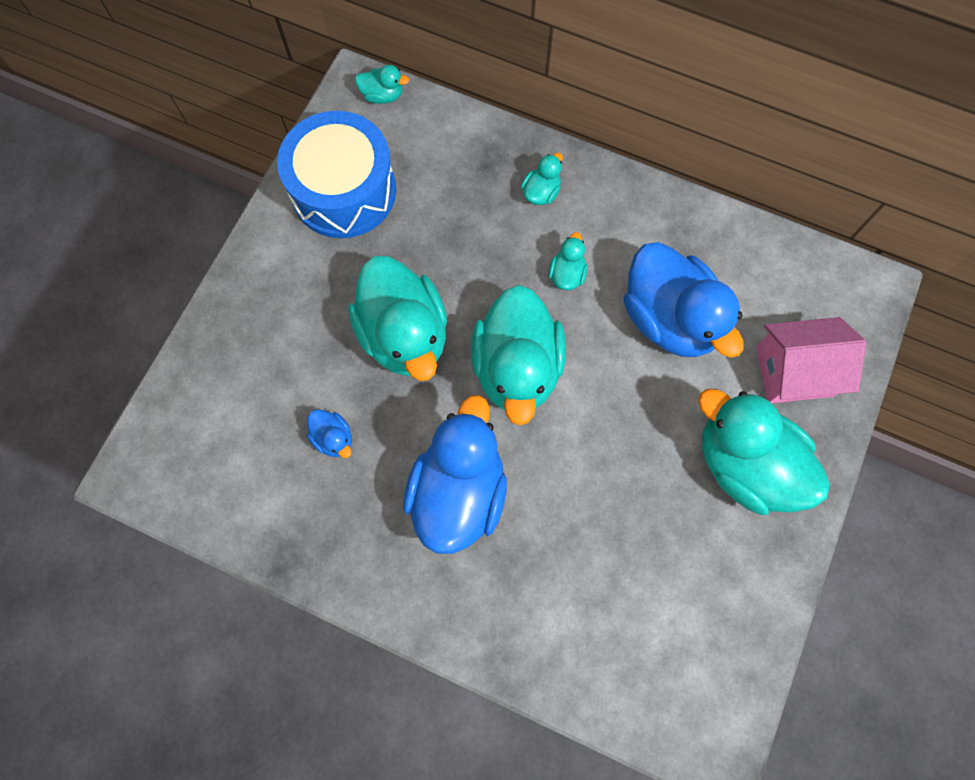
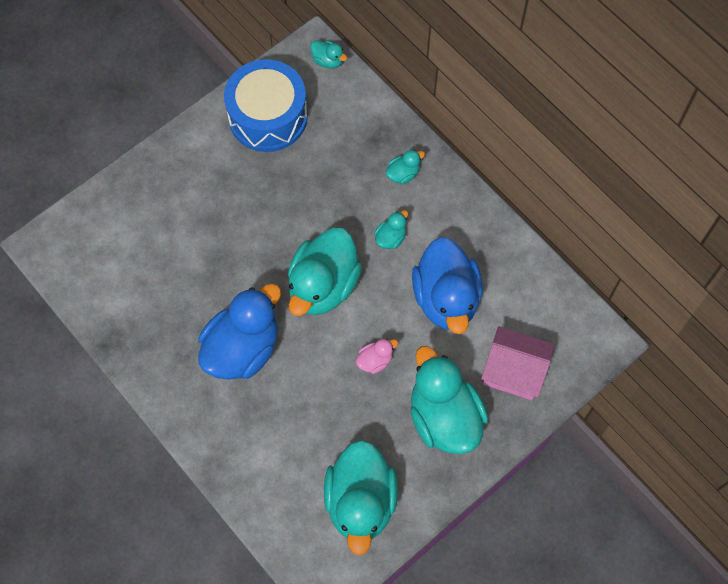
camera: 25 degrees right, 5 degrees down
(333, 438) = (179, 278): blue duck -> none
(404, 335) = (259, 231): turquoise duck -> turquoise duck (360, 502)
(627, 432) = (375, 360): none -> pink duck

